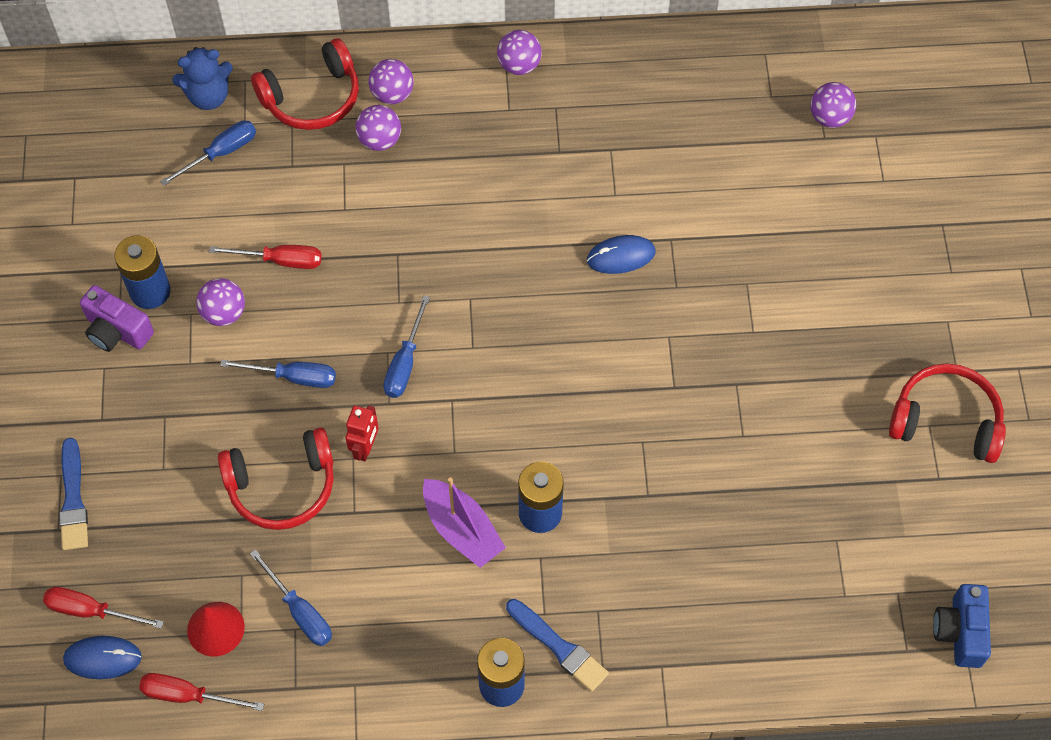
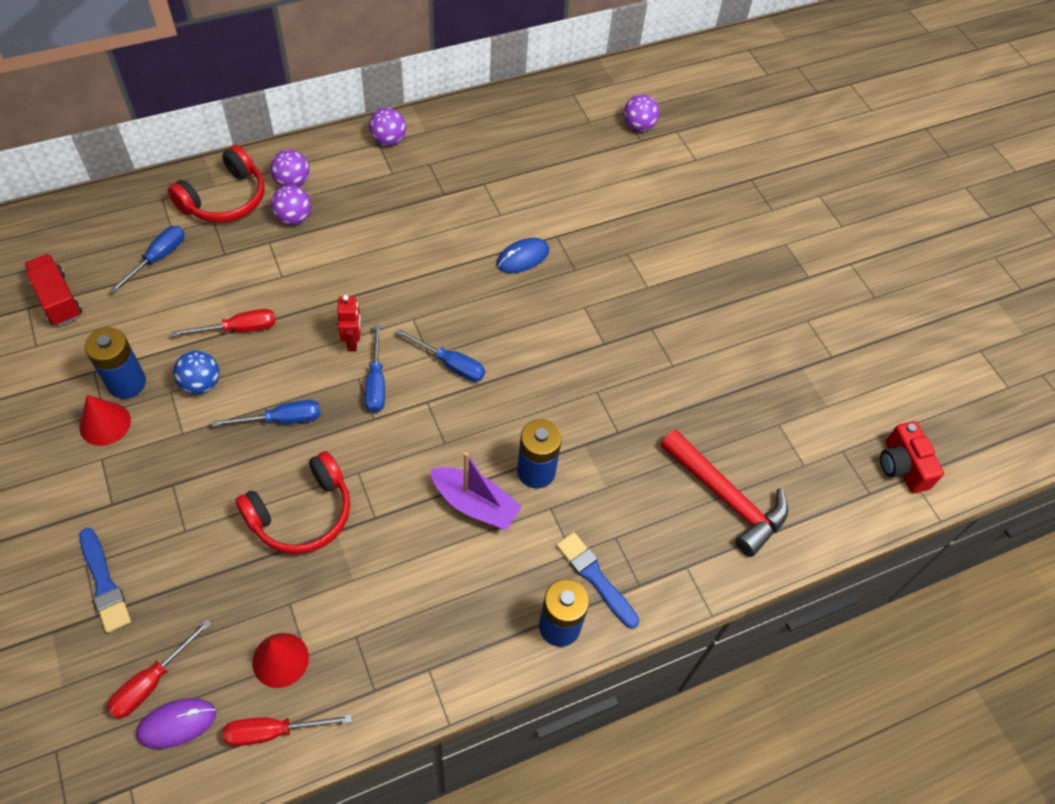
camera: 25 degrees left, 5 degrees down
(91, 611) = (152, 682): red screwdriver -> red screwdriver turned 45 degrees counterclockwise
(102, 658) = (177, 724): blue mouse -> purple mouse
(107, 176) = (58, 299): none -> red truck
(117, 331) = (105, 424): purple camera -> red cone
(208, 96) = (133, 217): blue teddy bear -> none
(224, 313) = (201, 384): purple ball -> blue ball
(300, 611) = (355, 619): blue screwdriver -> blue screwdriver (450, 364)
(365, 448) = (366, 460): red robot -> red robot (353, 341)
(558, 647) = (595, 578): blue brush -> blue brush turned 150 degrees counterclockwise
(738, 606) = (727, 498): none -> red hammer
(945, 421) = (817, 314): red headphones -> none
(960, 632) = (902, 466): blue camera -> red camera

